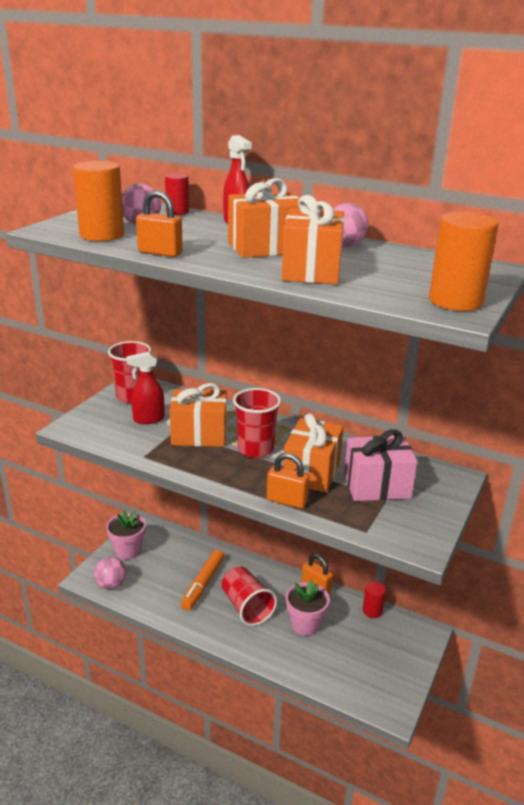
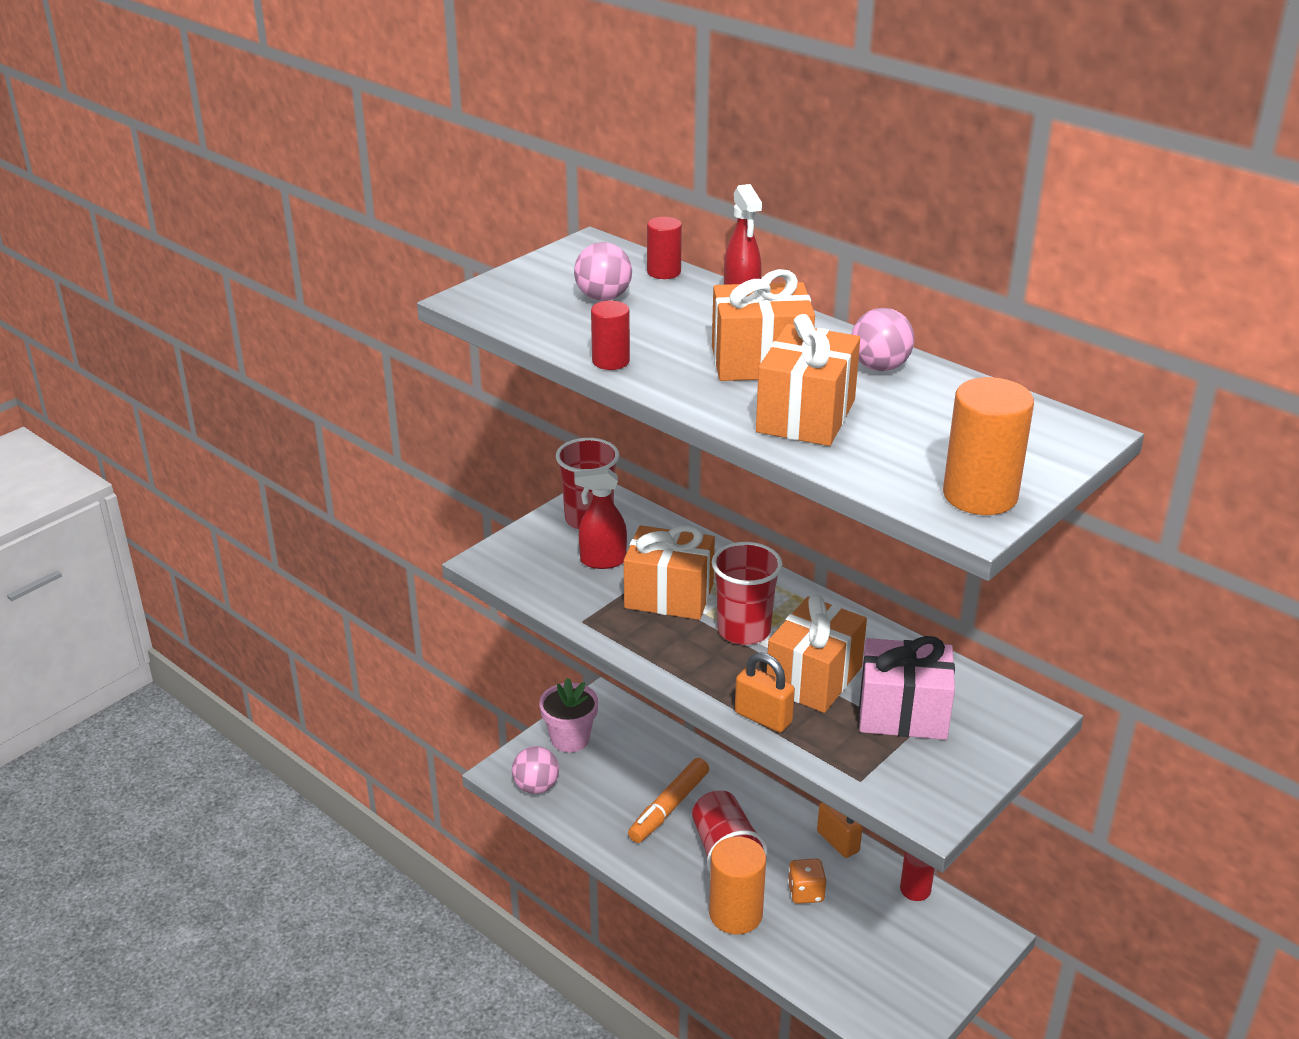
camera: 15 degrees right, 5 degrees up
(102, 235) = (542, 317): orange cylinder -> orange cylinder (735, 914)
(160, 253) = (610, 361): orange padlock -> red cylinder
(305, 624) = (806, 893): pink flower pot -> orange dice

